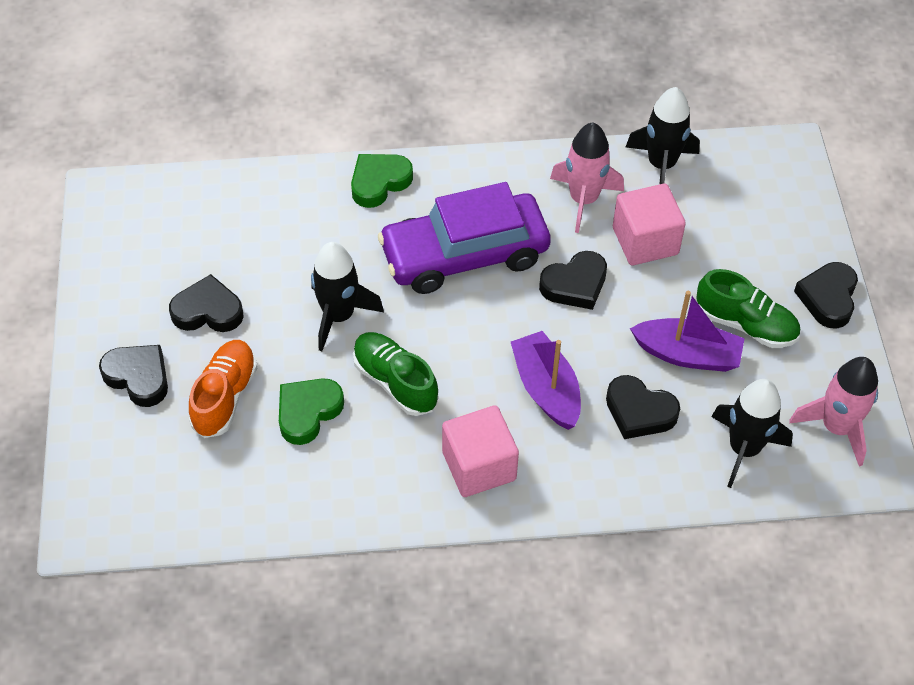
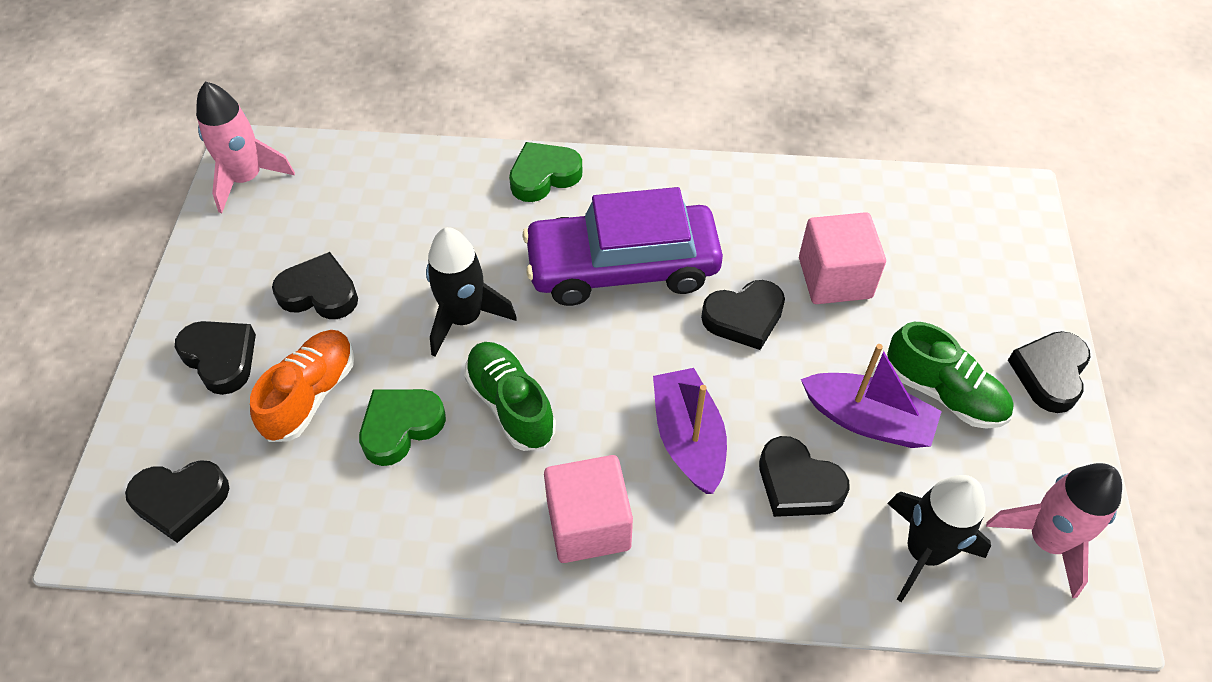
camera: 10 degrees right, 0 degrees up
(141, 495) = (180, 500): none -> black heart
(583, 199) = (770, 222): pink rocket -> pink rocket (246, 179)
(661, 165) = (865, 195): black rocket -> none

